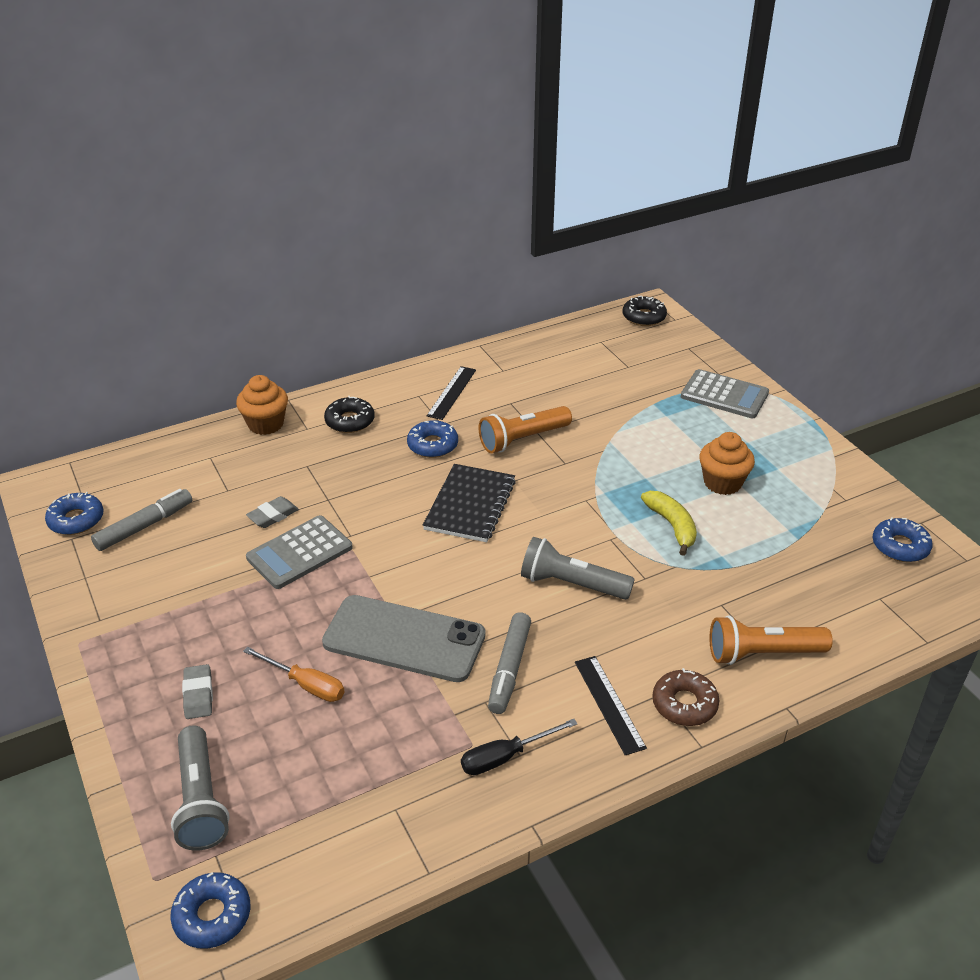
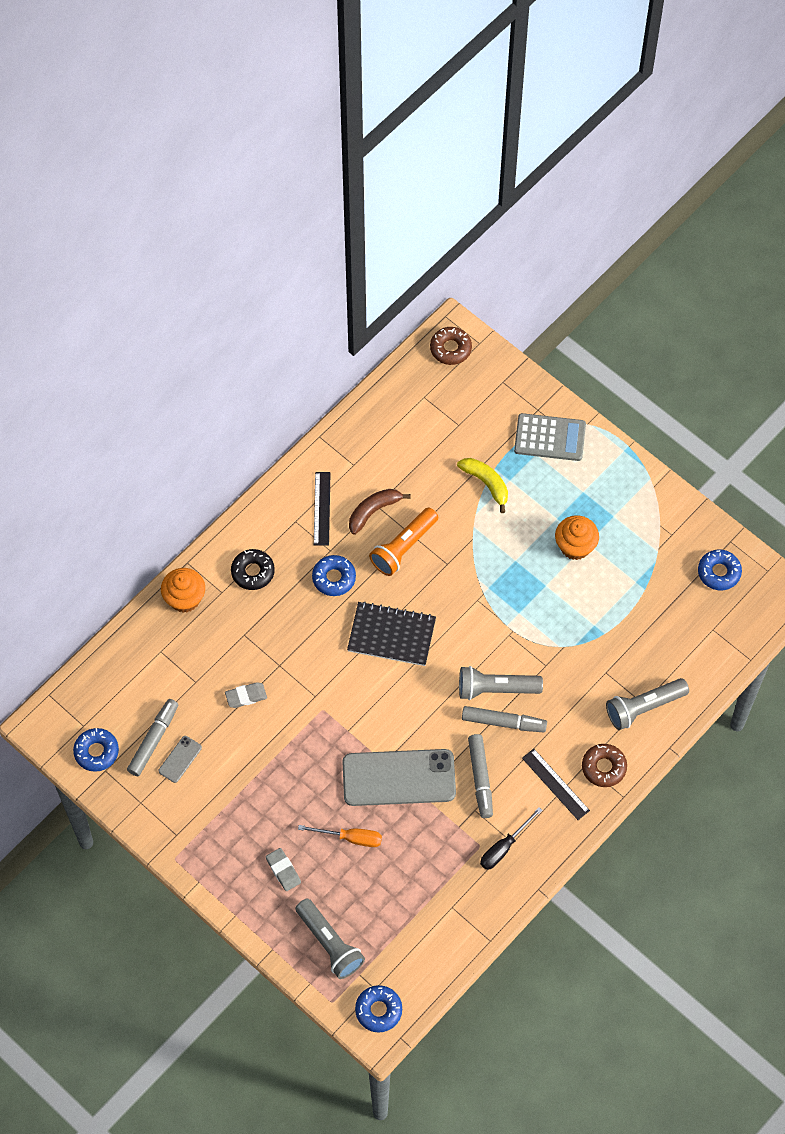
camera: 20 degrees left, 25 degrees up
(159, 550) = (180, 759): none -> grey phone
(273, 515) = (246, 696): grey eraser -> grey eraser turned 45 degrees clockwise
(299, 553) = (286, 726): grey calculator -> none
(470, 505) = (391, 635): black notebook -> black notebook turned 75 degrees counterclockwise
(505, 406) = (373, 511): none -> brown banana
(567, 619) = (503, 722): none -> grey marker
(644, 317) = (450, 349): black donut -> brown donut
(672, 526) = (550, 606): yellow banana -> yellow banana (486, 483)
(762, 653) = (644, 707): orange flashlight -> grey flashlight

